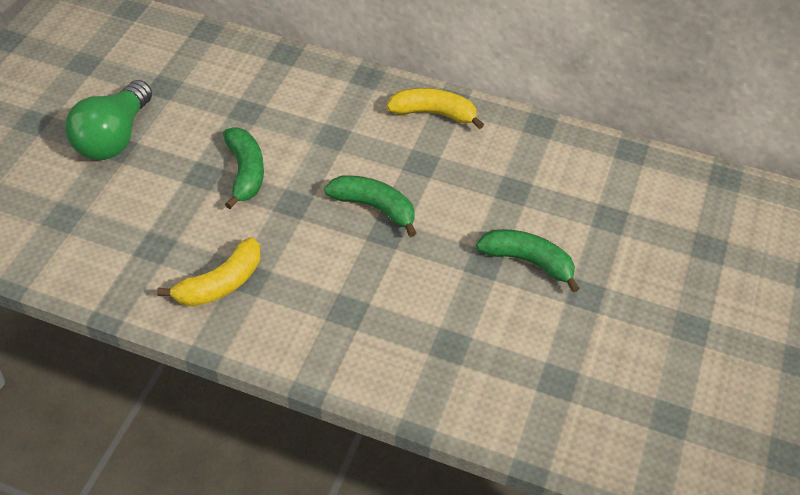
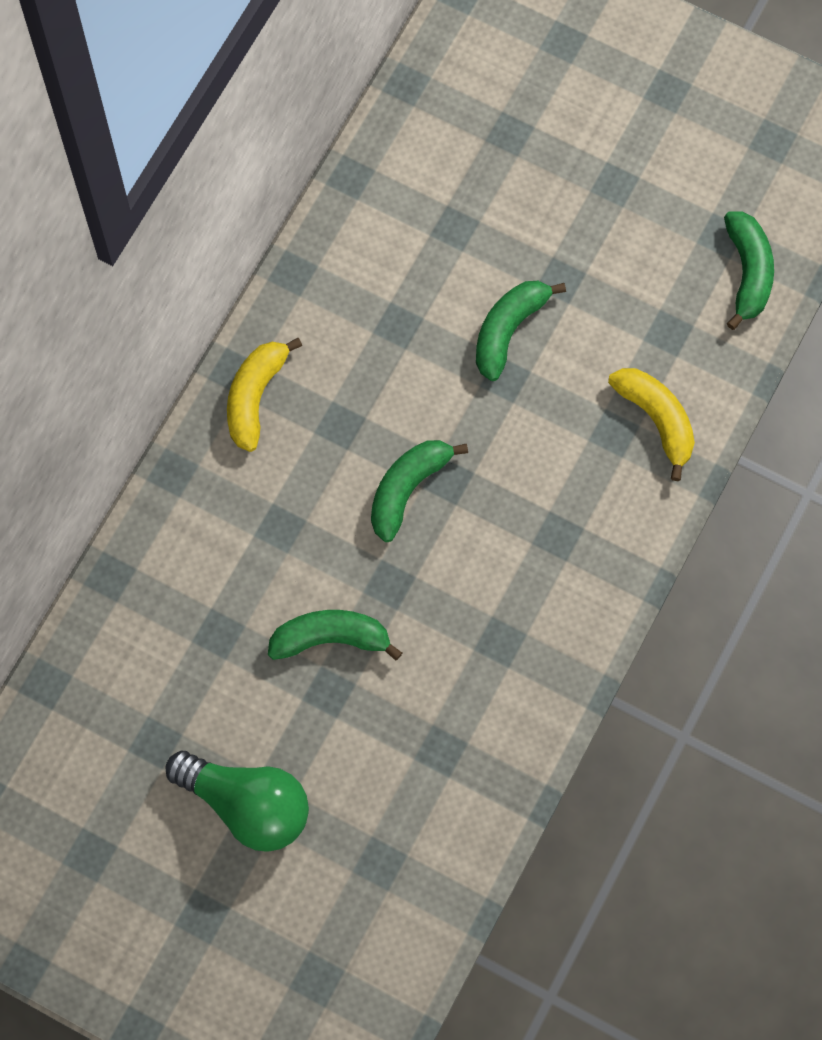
camera: 80 degrees left, 20 degrees up
(221, 283) = (504, 673): yellow banana -> yellow banana (656, 420)
(638, 444) = (748, 272): none -> green banana

